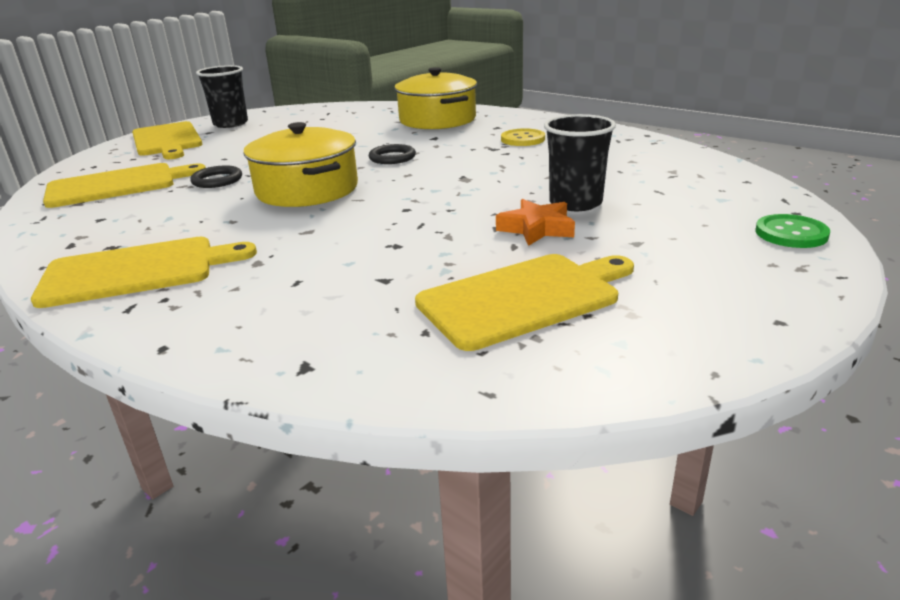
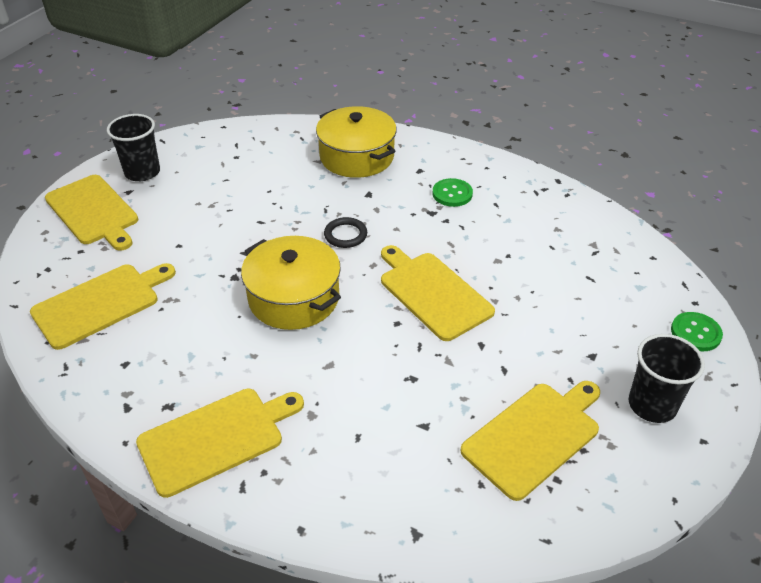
camera: 15 degrees left, 15 degrees up
(217, 180) = (197, 288): black ring -> none
(461, 193) = (433, 293): none -> yellow cutting board
(523, 139) = (452, 194): yellow button -> green button
(536, 228) = (513, 343): orange star -> none
(575, 203) = (531, 302): black cup -> black cup (652, 405)

